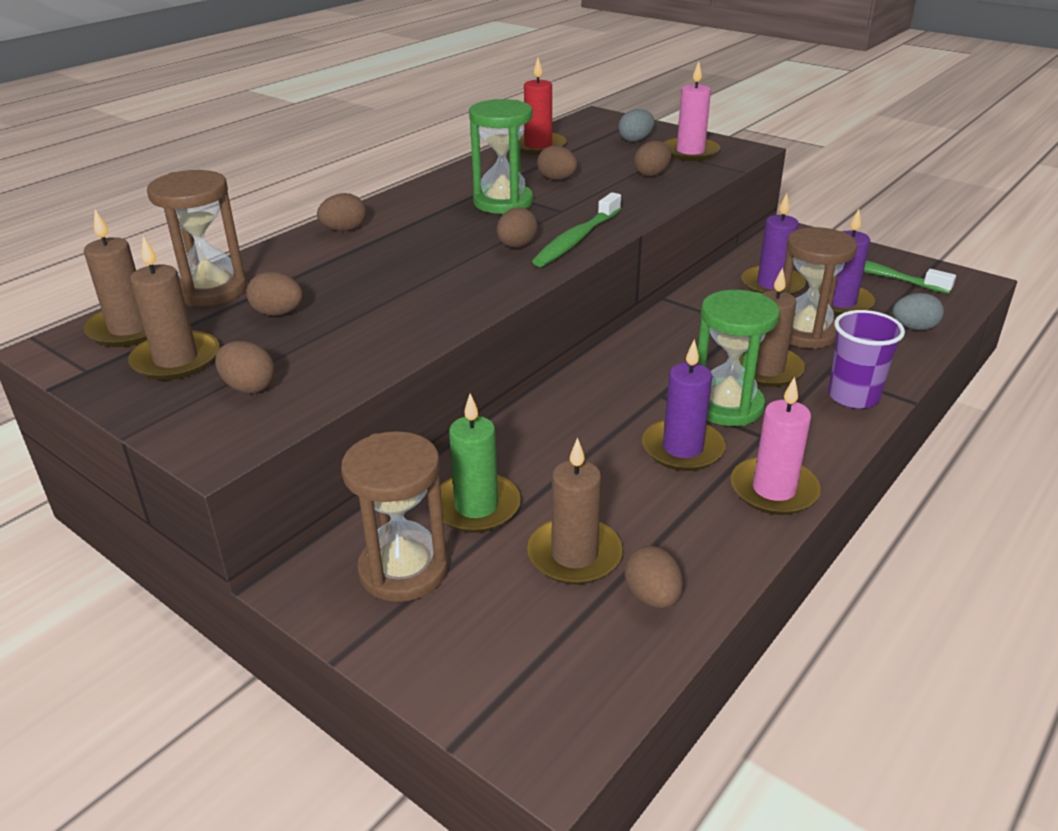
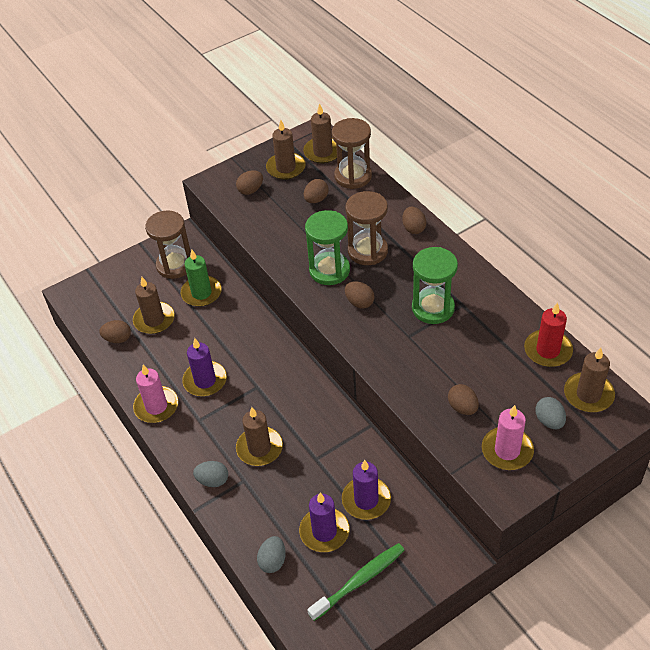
camera: 110 degrees right, 15 degrees up
(557, 179) = (469, 346): brown egg -> none
(577, 239) = (358, 333): green toothbrush -> none
(587, 128) = (588, 394): none -> brown candle
(727, 406) = (232, 414): green hourglass -> green hourglass (329, 270)
(805, 332) = (293, 490): brown hourglass -> brown hourglass (367, 251)
(853, 396) = (213, 480): purple cup -> grey egg

